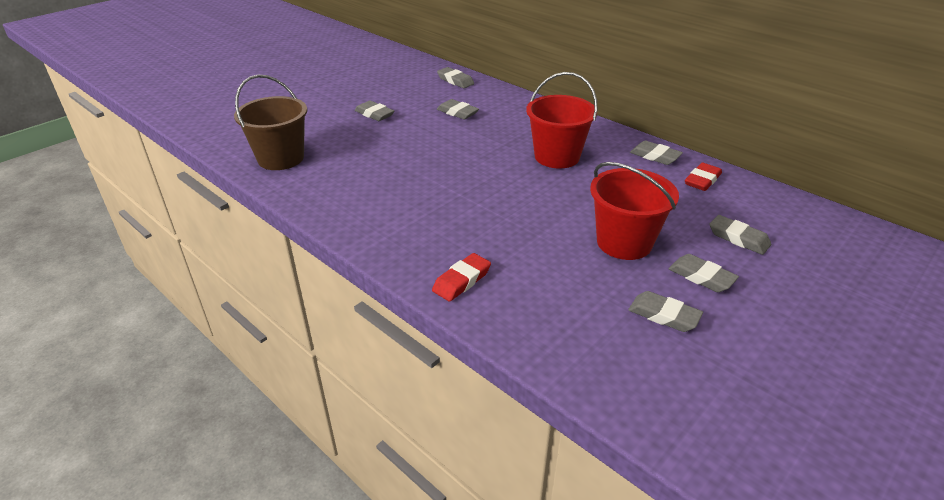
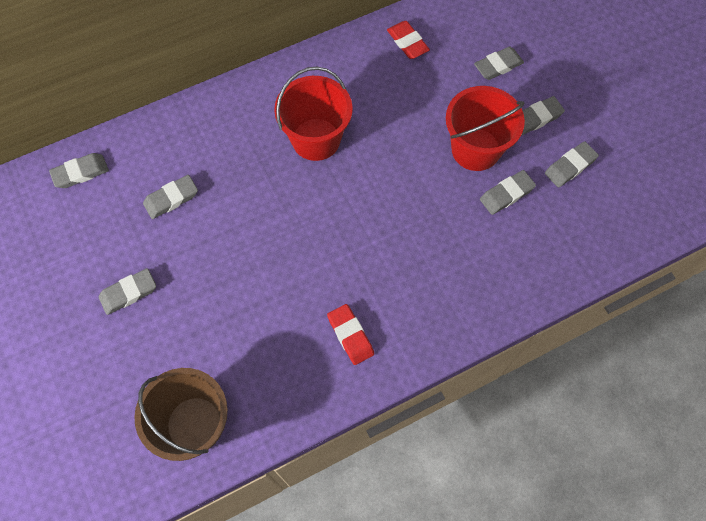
camera: 70 degrees left, 30 degrees up
(462, 281) = (485, 295): red eraser -> red eraser (350, 335)
(655, 156) = (352, 56): grey eraser -> grey eraser (506, 194)

